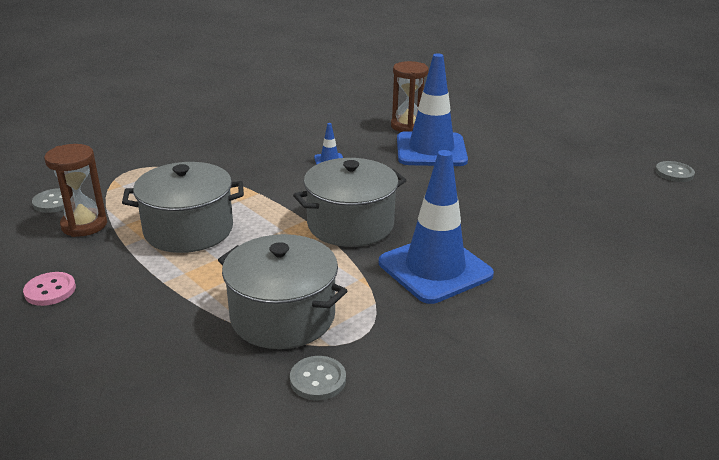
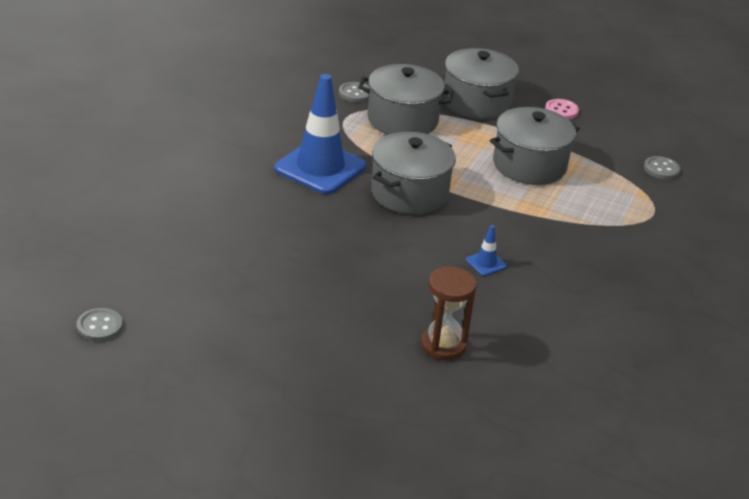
camera: 155 degrees right, 5 degrees up
(84, 225) = (609, 155): brown hourglass -> none
(148, 326) = (476, 102): none -> grey pot
(431, 150) = (391, 305): blue traffic cone -> none

